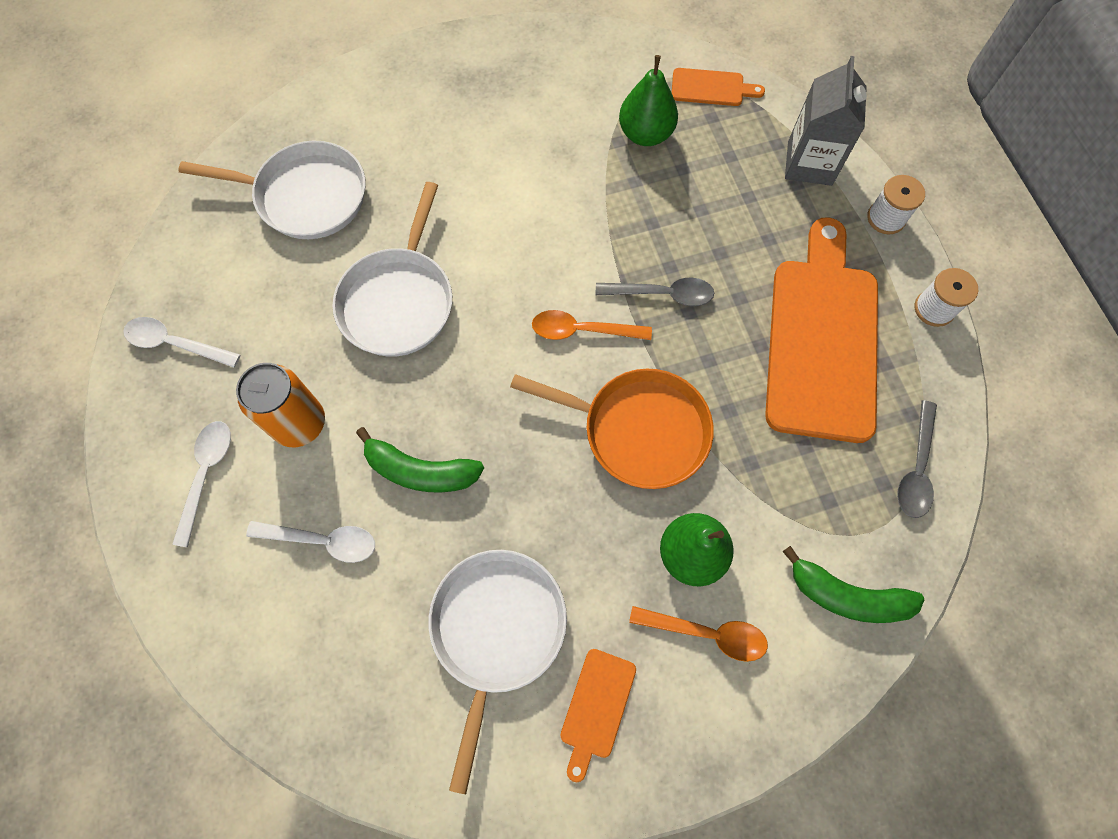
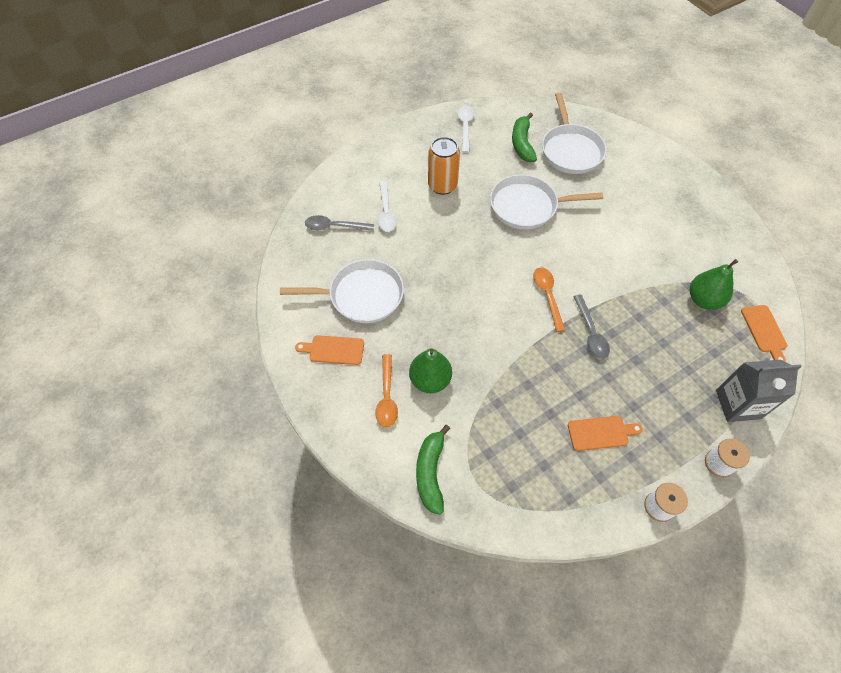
camera: 75 degrees right, 10 degrees down
(207, 474) = (404, 159): white spoon -> none
(420, 471) = (435, 241): green banana -> green banana (522, 143)
(638, 430) = (496, 338): orange pan -> none
(822, 339) = (601, 433): orange cutting board -> orange cutting board, size x0.43
(915, 469) = (530, 507): grey spoon -> grey spoon (334, 227)

